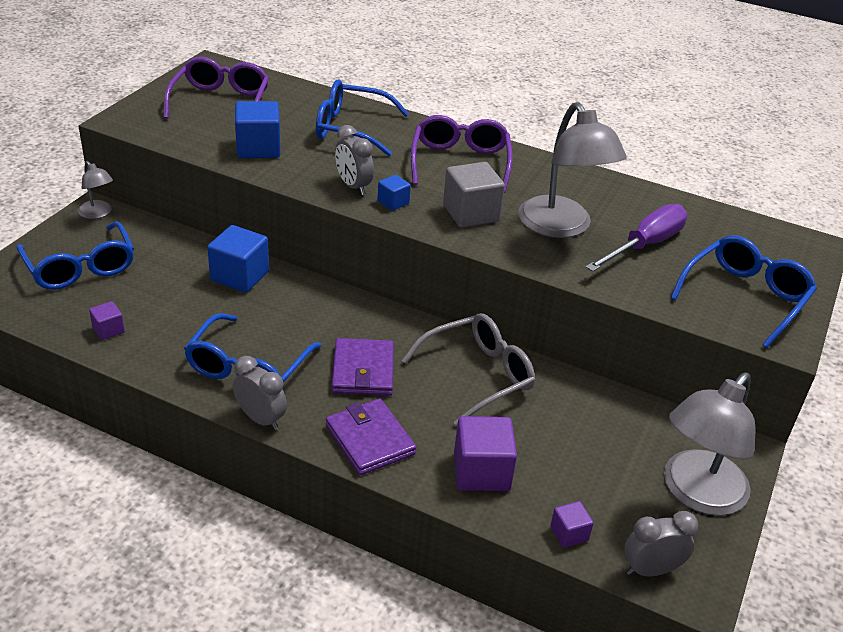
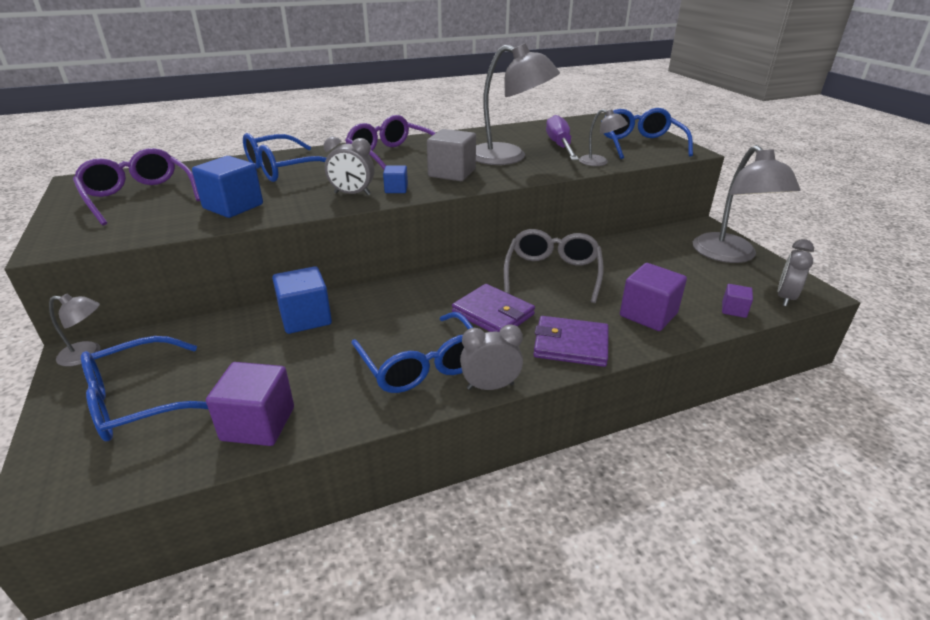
camera: 45 degrees left, 5 degrees down
(80, 267) = (140, 401): blue glasses -> blue glasses turned 135 degrees clockwise
(108, 330) = (258, 424): purple cube -> purple cube, size x1.89
(638, 289) = (599, 162): none -> grey lamp

